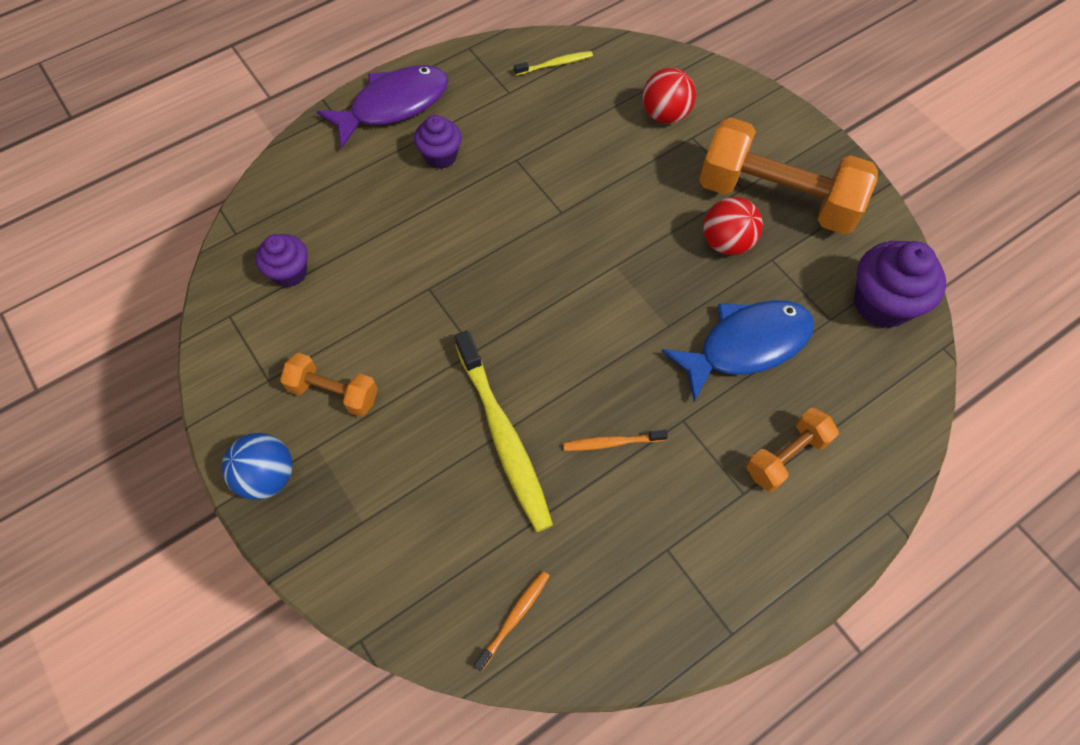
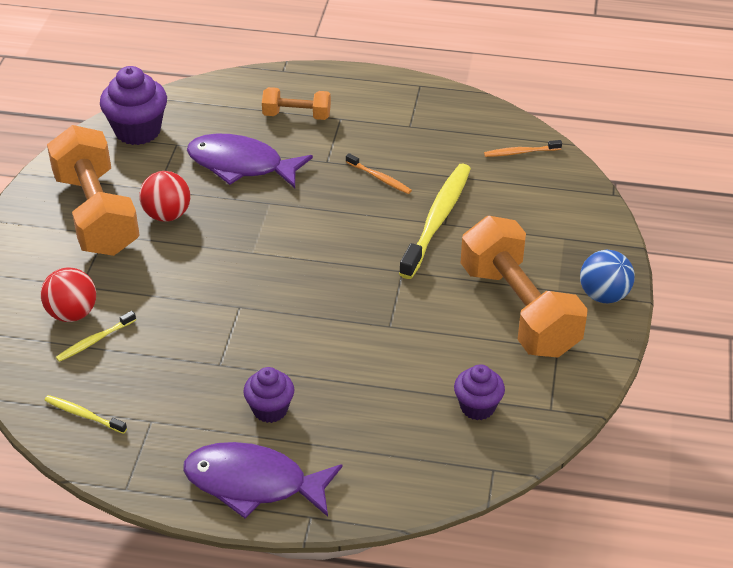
camera: 135 degrees left, 20 degrees down
(334, 393) = (519, 310): orange dumbbell -> orange dumbbell, size x1.99
(621, 110) = (95, 341): none -> yellow toothbrush
(746, 345) = (241, 165): blue fish -> purple fish

